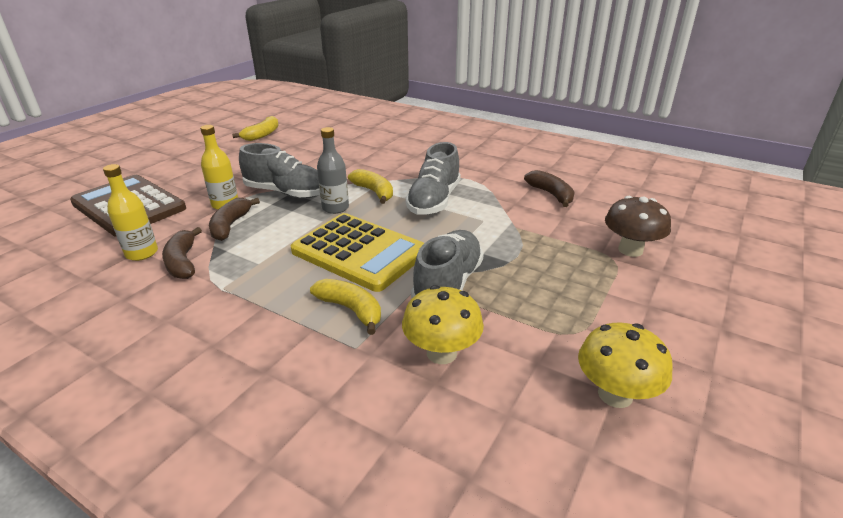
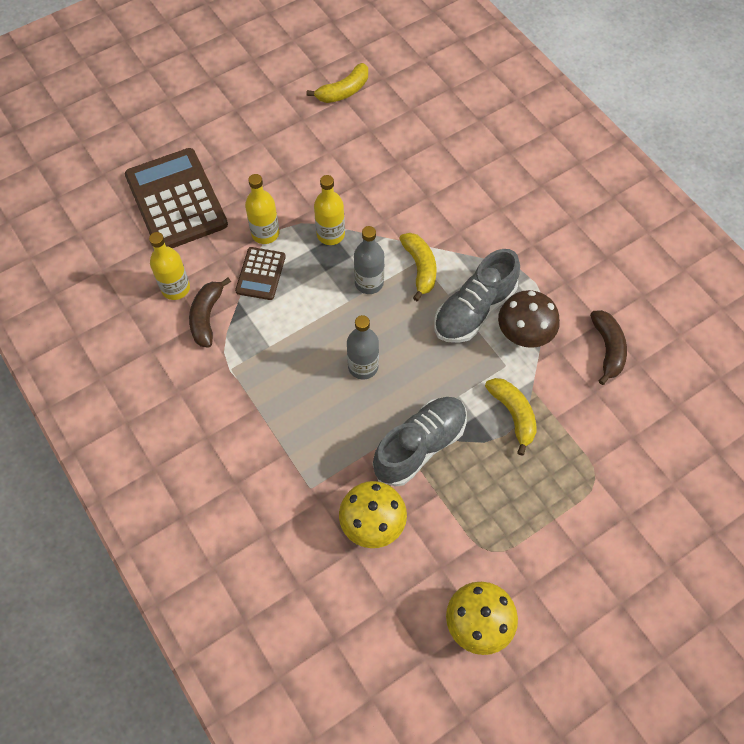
camera: 25 degrees right, 30 degrees up
(230, 225) = (261, 274): brown banana -> brown calculator
(286, 193) = (330, 234): grey shoe -> yellow bottle
(351, 309) = (324, 442): yellow banana -> yellow banana (513, 414)
(359, 252) = (363, 366): yellow calculator -> grey bottle
(630, 250) = (622, 473): brown mushroom -> brown mushroom (524, 334)

